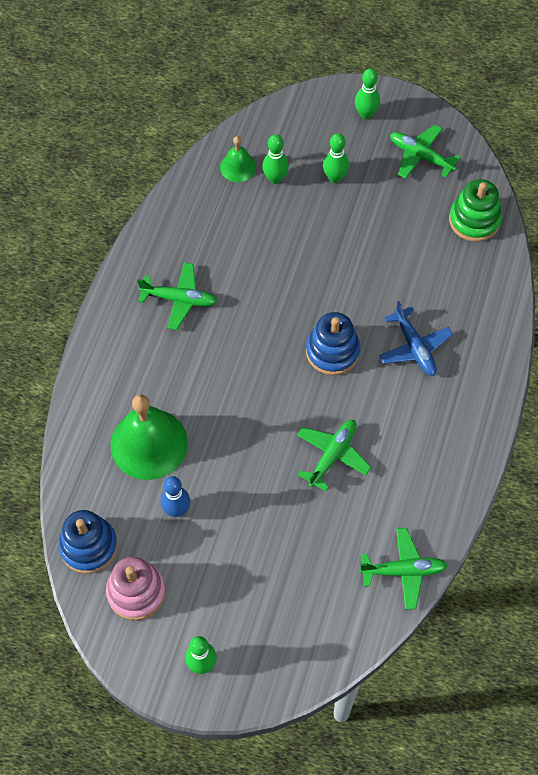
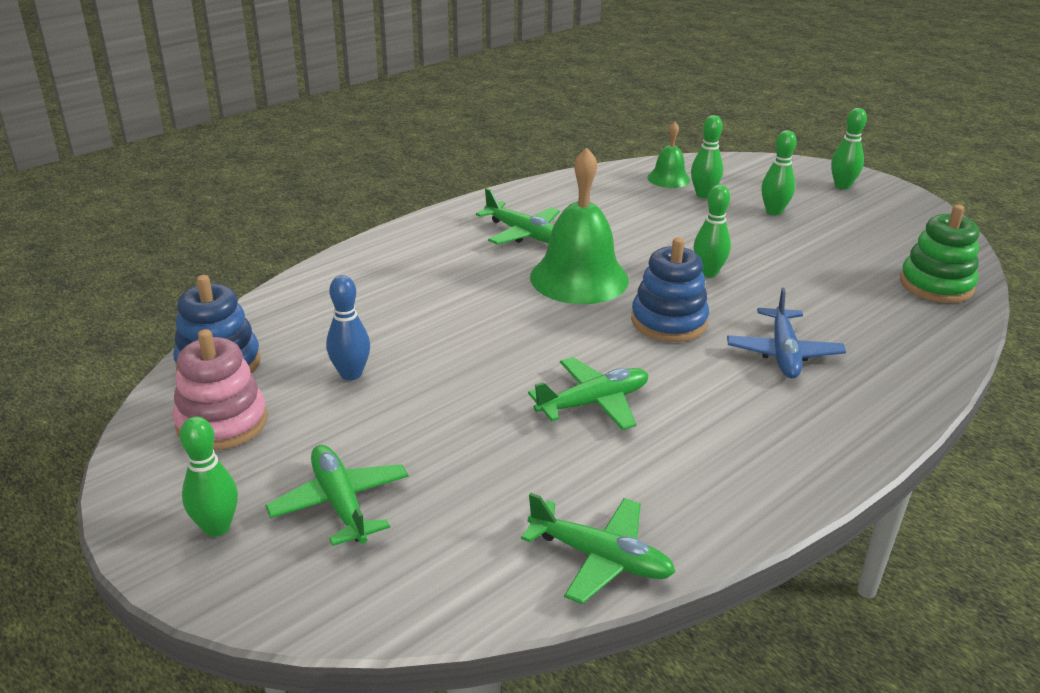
camera: 30 degrees right, 30 degrees down
(149, 443) = (379, 314): green bell -> green bell (579, 278)
(329, 282) = (708, 273): none -> green bowling pin
(420, 156) = (891, 226): green plane -> green plane (340, 503)

